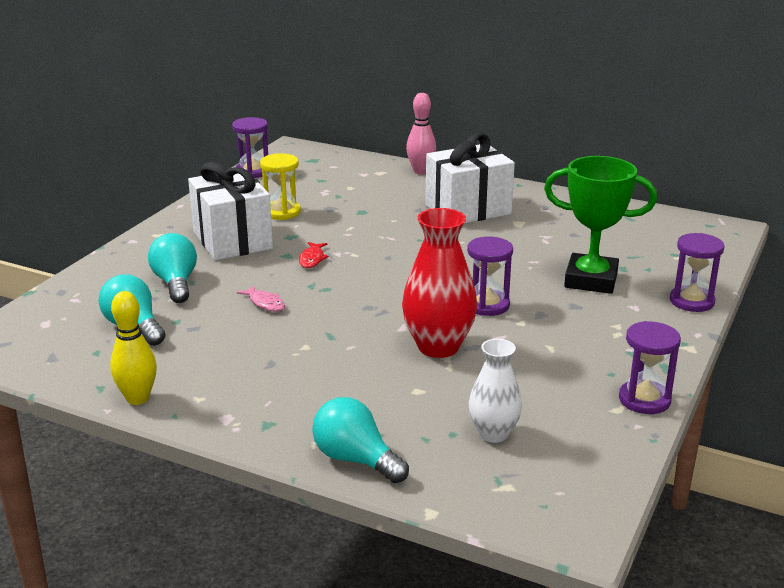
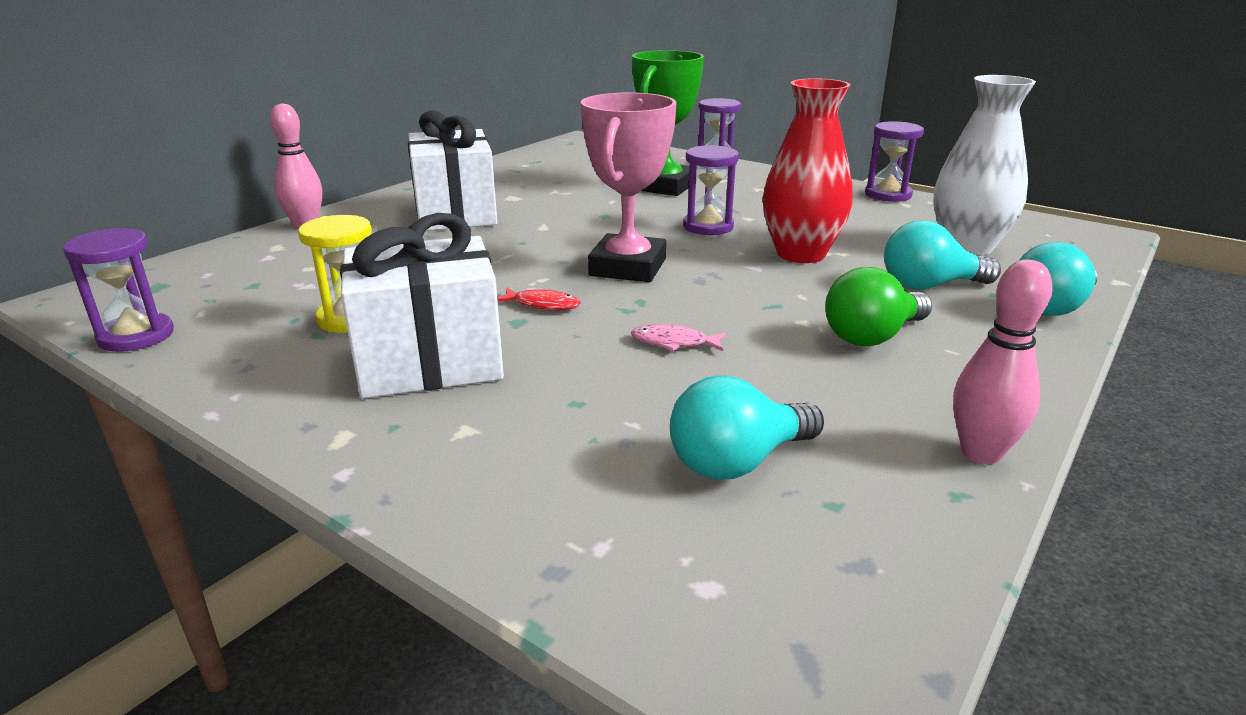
camera: 80 degrees left, 0 degrees up
(138, 398) = (981, 453): yellow bowling pin -> pink bowling pin
(176, 283) = (575, 418): turquoise light bulb -> turquoise light bulb (929, 286)
(265, 303) = (674, 342): pink fish -> pink fish turned 135 degrees counterclockwise
(285, 372) = (872, 336): none -> green light bulb
(384, 279) = (627, 267): none -> pink trophy
(493, 433) = (967, 247): white vase -> white vase, size x1.59

